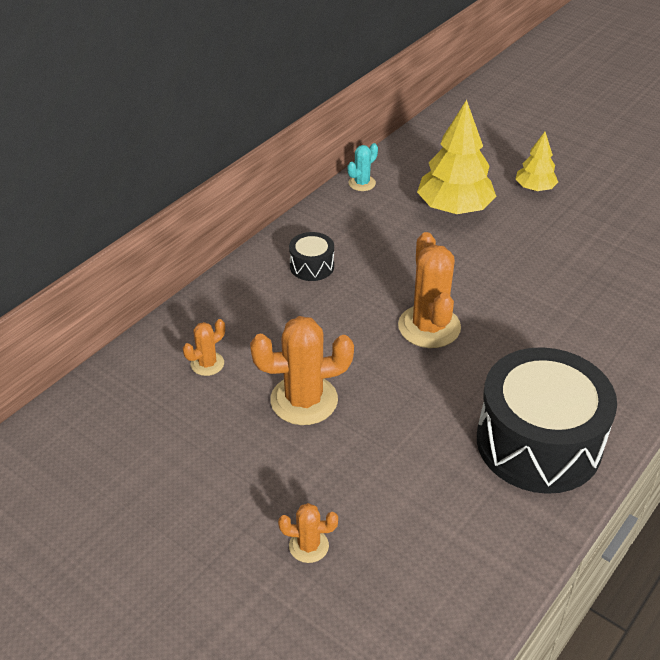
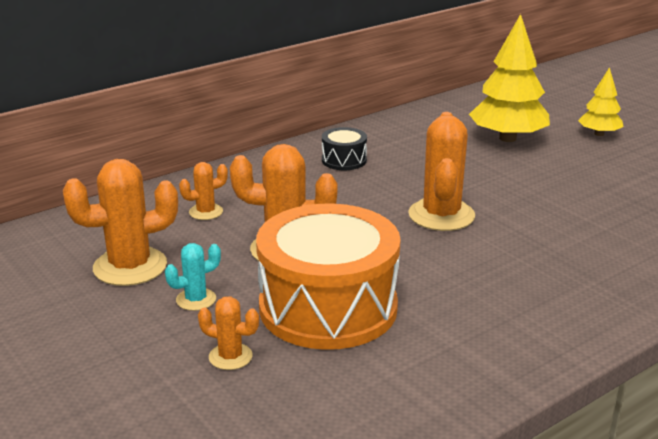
camera: 15 degrees right, 15 degrees down
(166, 453) = (130, 267): none -> orange cactus
(362, 183) = (422, 112): turquoise cactus -> turquoise cactus (196, 299)
(371, 467) = (328, 307): none -> orange drum
(538, 443) = (521, 317): black drum -> none

